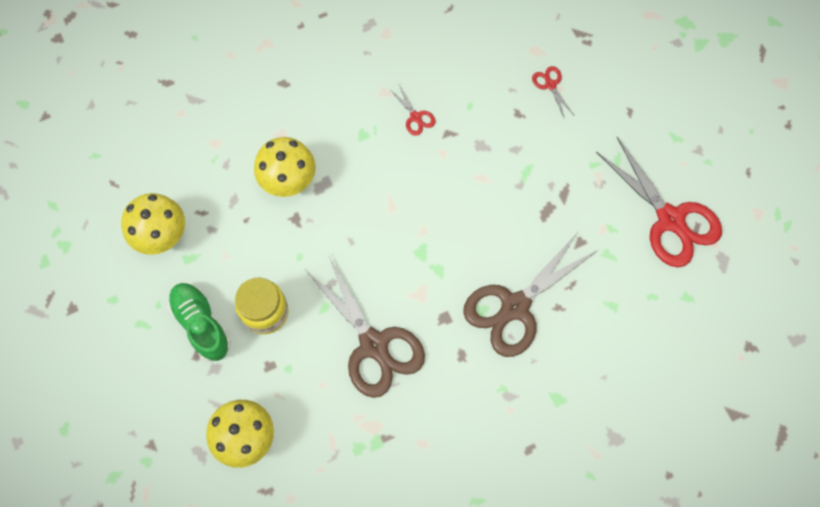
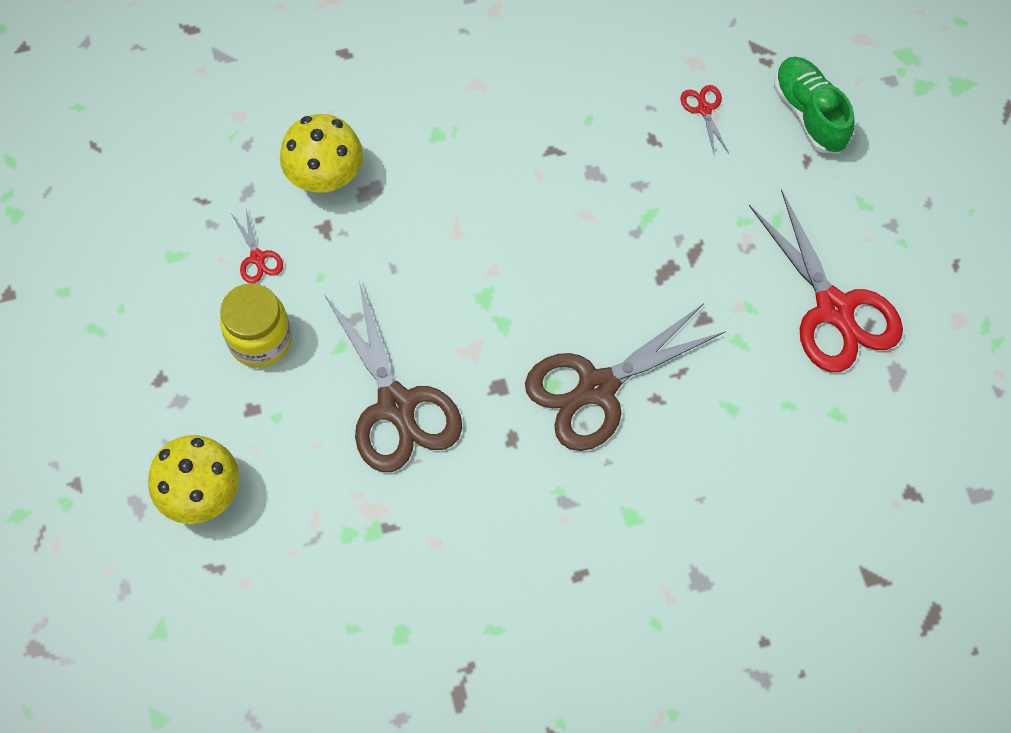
camera: 10 degrees right, 5 degrees down
(161, 235) = (144, 220): yellow mushroom -> none
(201, 324) = (173, 342): green shoe -> green shoe (809, 114)
(415, 117) = (512, 123): red scissors -> red scissors (257, 258)

